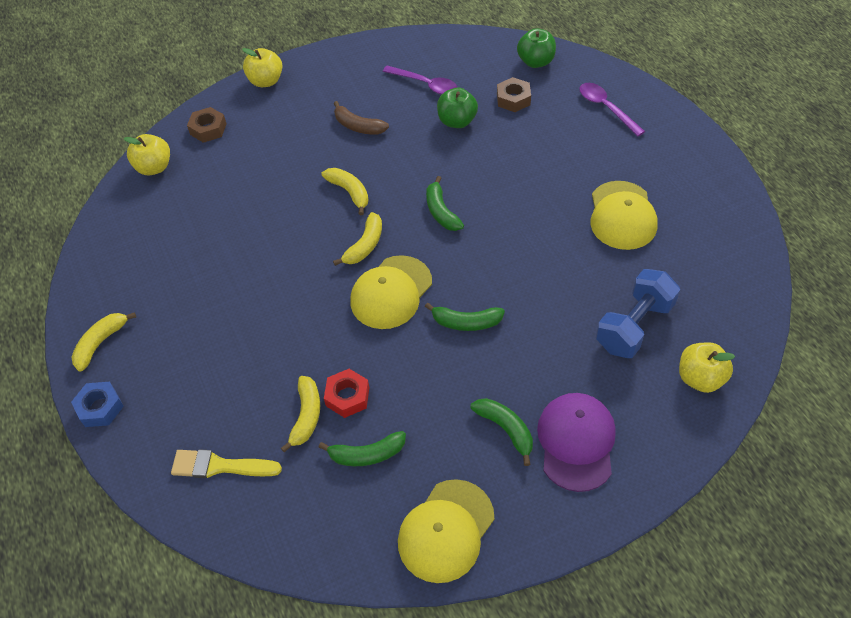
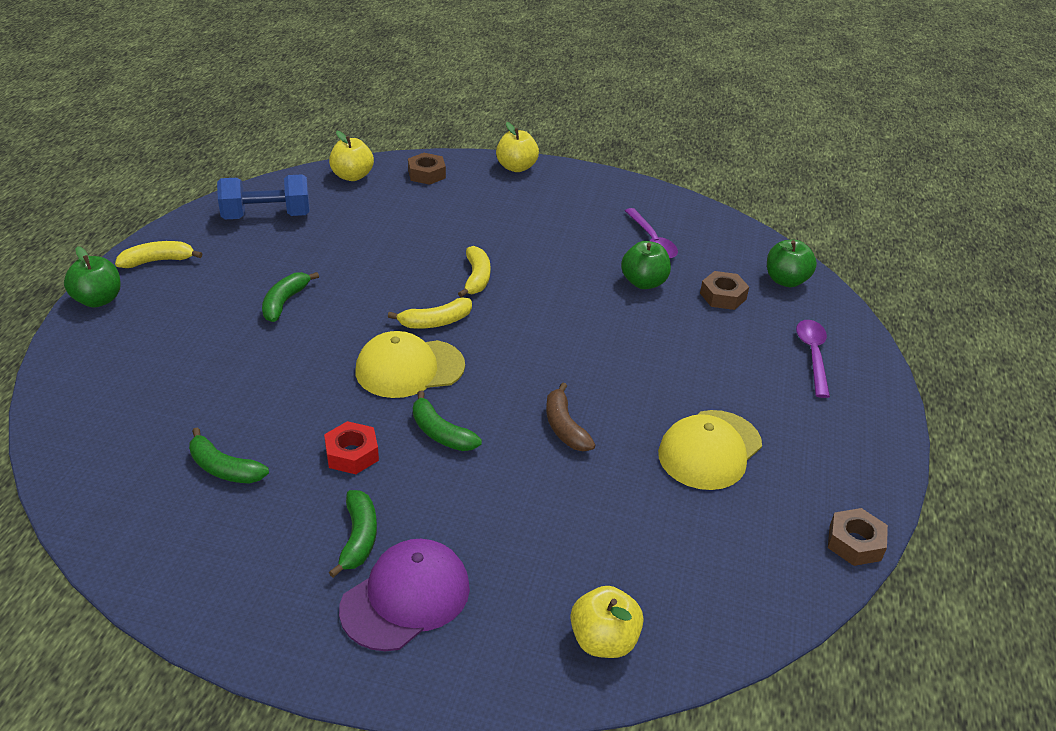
camera: 35 degrees right, 15 degrees down
(100, 408) = (98, 300): blue nut -> green apple
(220, 466) = (114, 395): yellow brush -> none
(306, 416) = (220, 407): yellow banana -> none
(347, 396) = (269, 417): red nut -> red nut (352, 454)
(358, 126) = (549, 237): brown banana -> brown banana (564, 427)
(441, 211) = (536, 338): green banana -> green banana (285, 302)
(446, 531) = (201, 574): yellow cap -> none
(634, 326) = (595, 547): blue dumbbell -> blue dumbbell (267, 216)
(749, 218) = (855, 543): none -> brown nut

